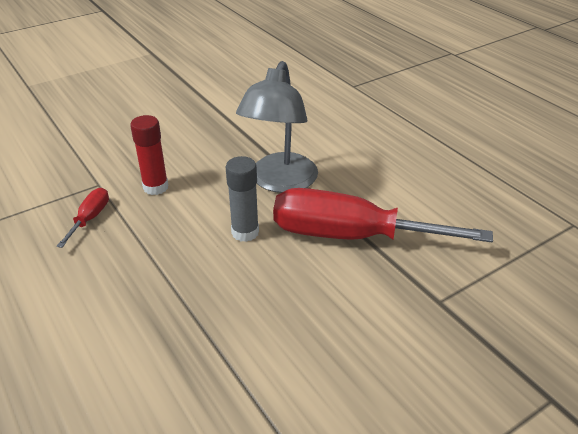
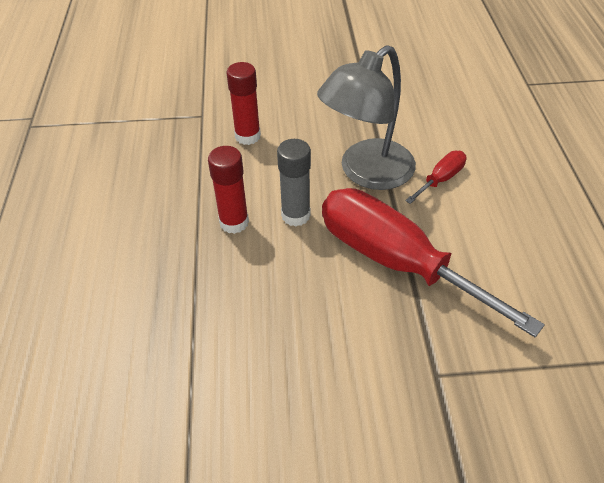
camera: 30 degrees right, 10 degrees up
(90, 218) = (173, 148): red screwdriver -> red screwdriver (440, 179)
(194, 257) = (234, 222): none -> red glue stick

